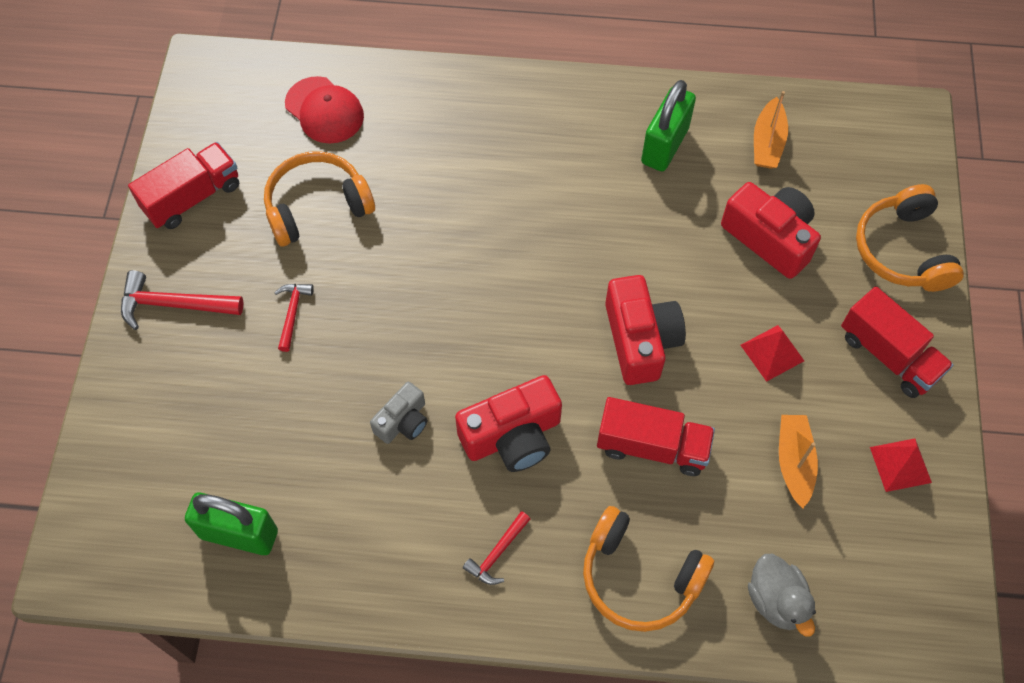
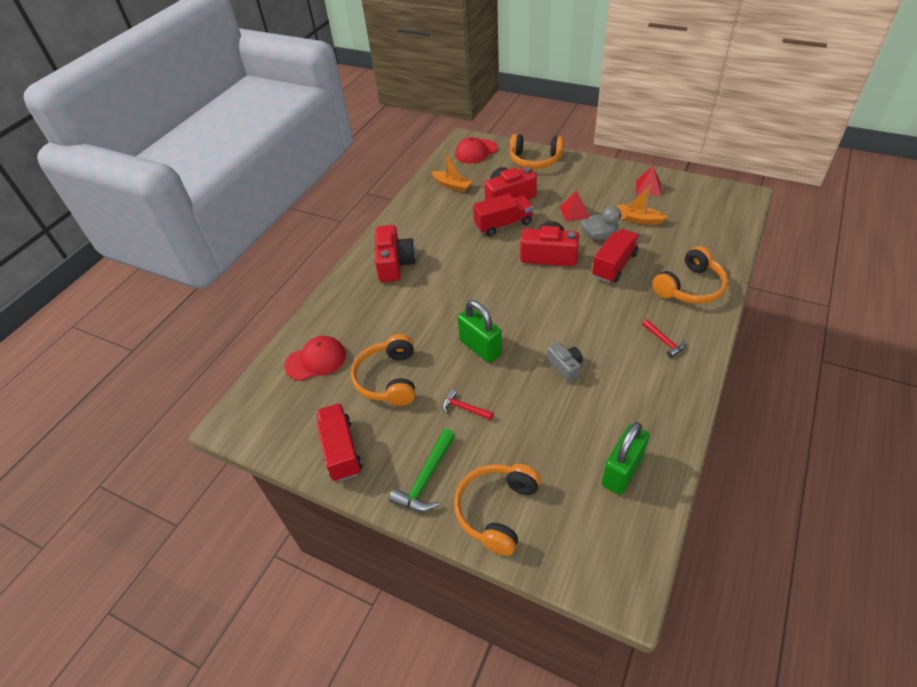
camera: 65 degrees left, 15 degrees down
(147, 397) = (496, 510): none -> orange headphones
(174, 304) = (426, 478): red hammer -> green hammer
(512, 436) = (591, 319): red camera -> red camera (394, 263)
(664, 145) = (433, 220): green padlock -> green padlock (480, 348)
(776, 600) = (711, 242): grey duck -> grey duck (599, 236)
(884, 147) = (476, 151): none -> red cap
(888, 355) = (589, 177): red truck -> red truck (503, 224)

